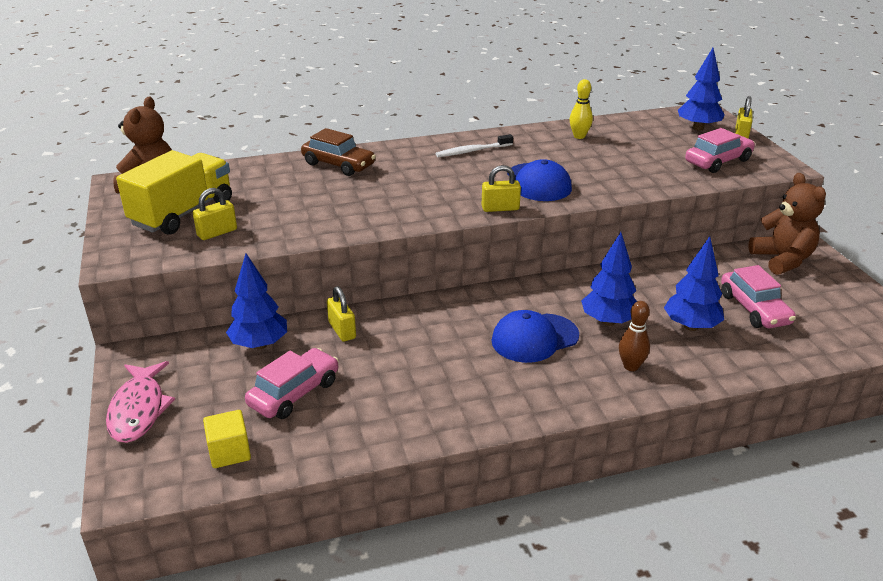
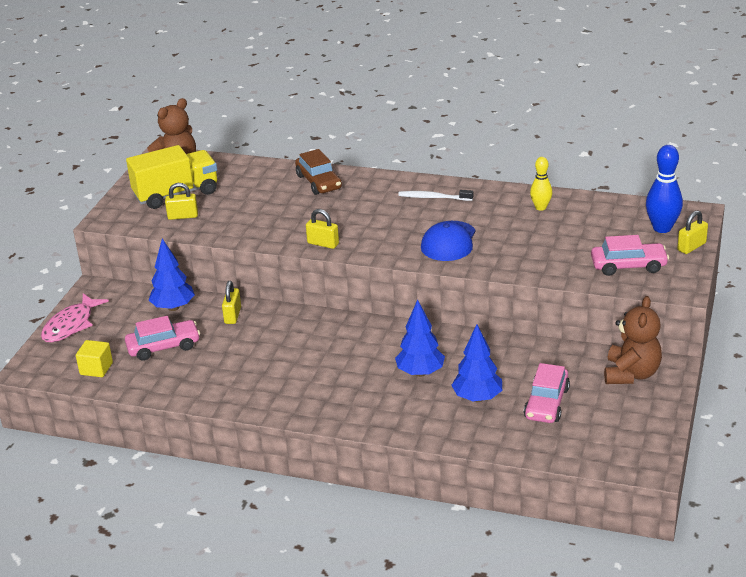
camera: 35 degrees right, 0 degrees up
(500, 208) = (391, 255): yellow padlock -> yellow padlock (323, 243)
(534, 338) = (352, 366): blue cap -> none
(631, 366) = (395, 409): brown bowling pin -> none
(698, 128) = (662, 228): blue tree -> blue bowling pin

